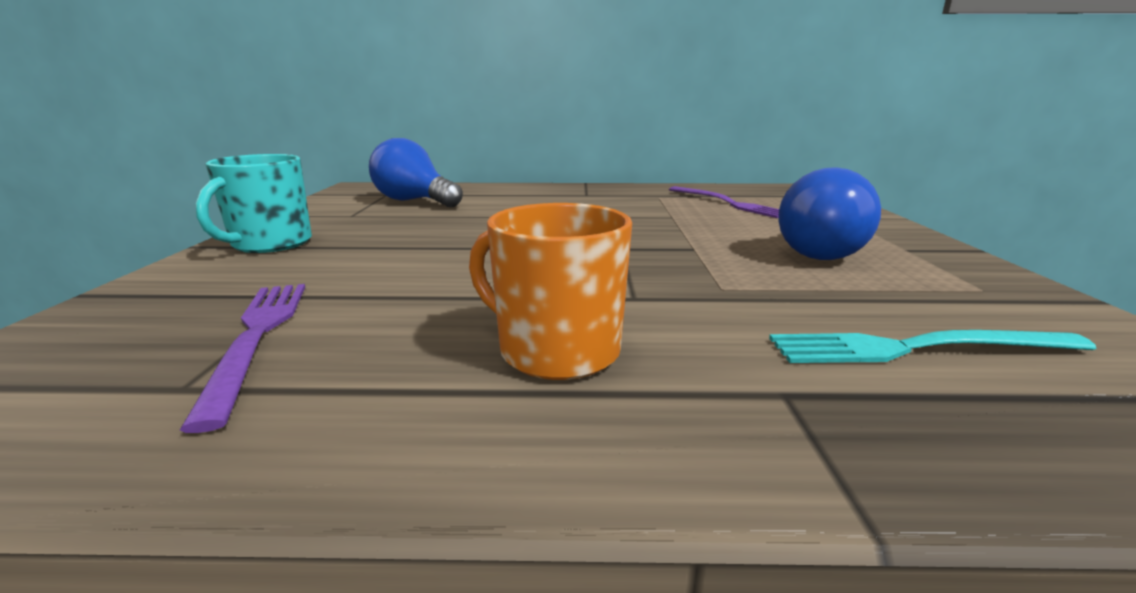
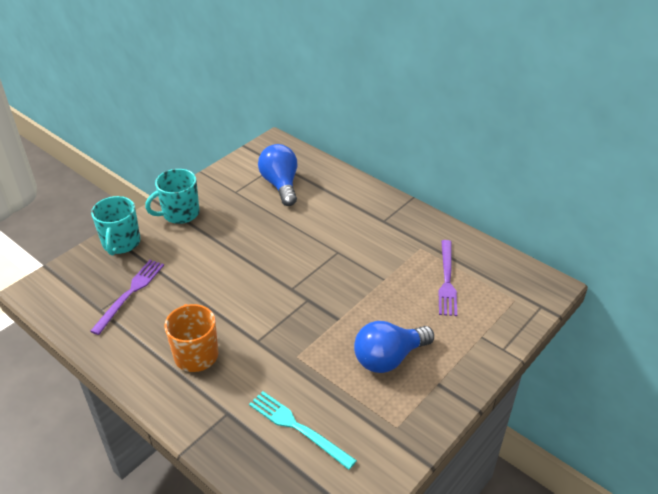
camera: 40 degrees right, 20 degrees up
(156, 293) = (121, 243): none -> turquoise mug

